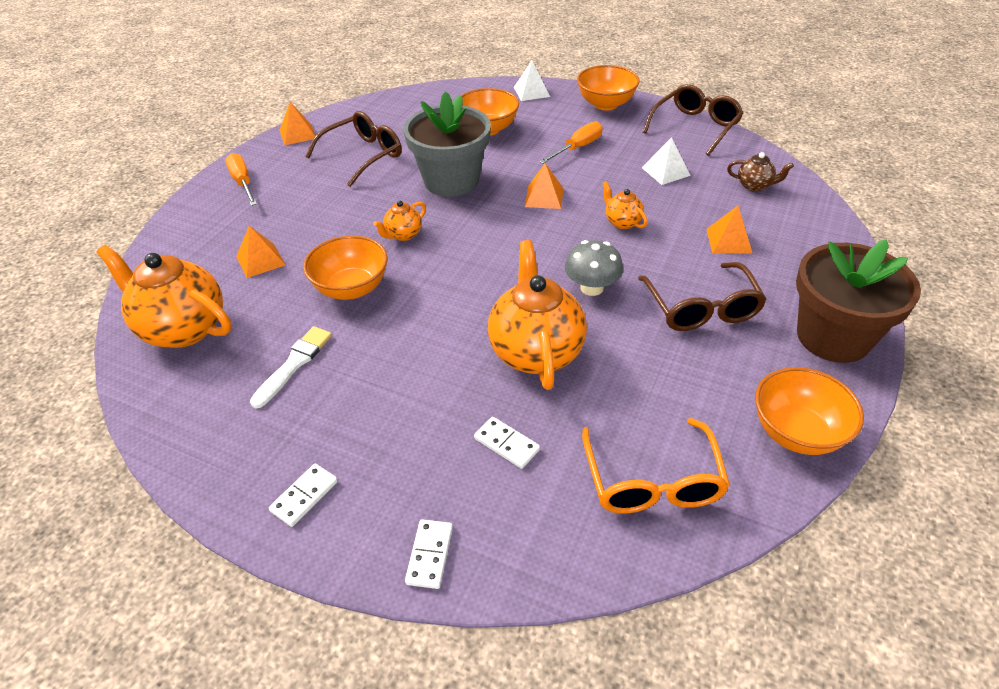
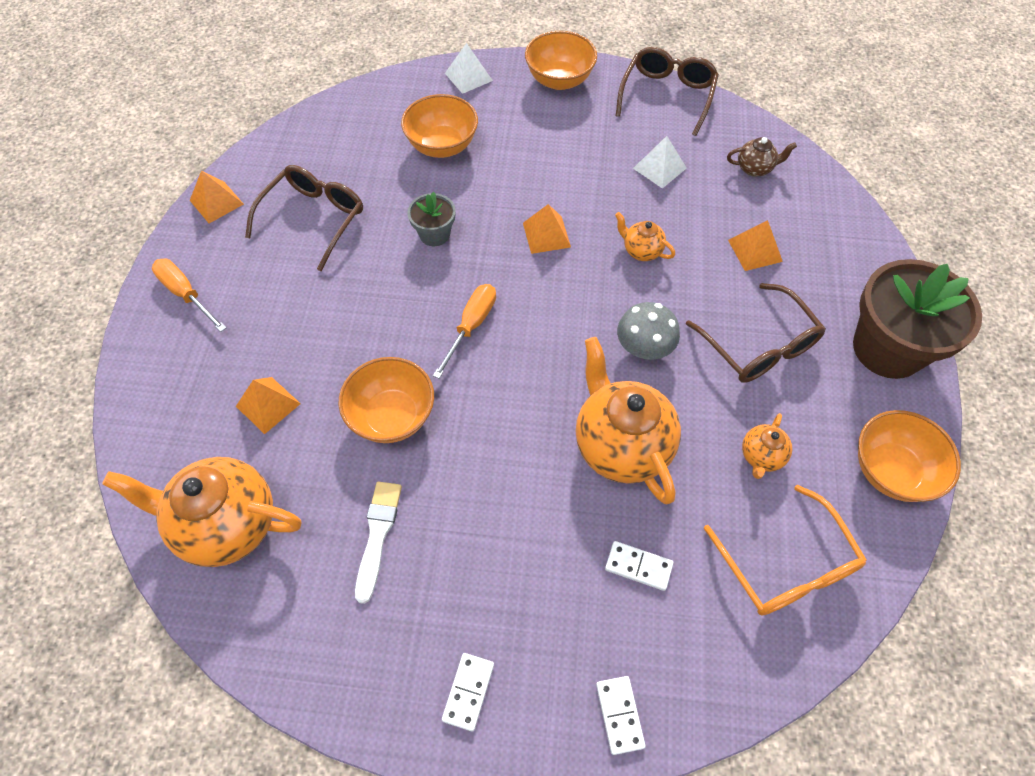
camera: 20 degrees left, 15 degrees up
(403, 235) = (415, 326): orange teapot -> orange teapot (761, 456)
(451, 181) = (434, 234): grey flower pot -> grey flower pot, size x0.48
(577, 147) = (554, 153): orange screwdriver -> orange screwdriver (471, 326)

